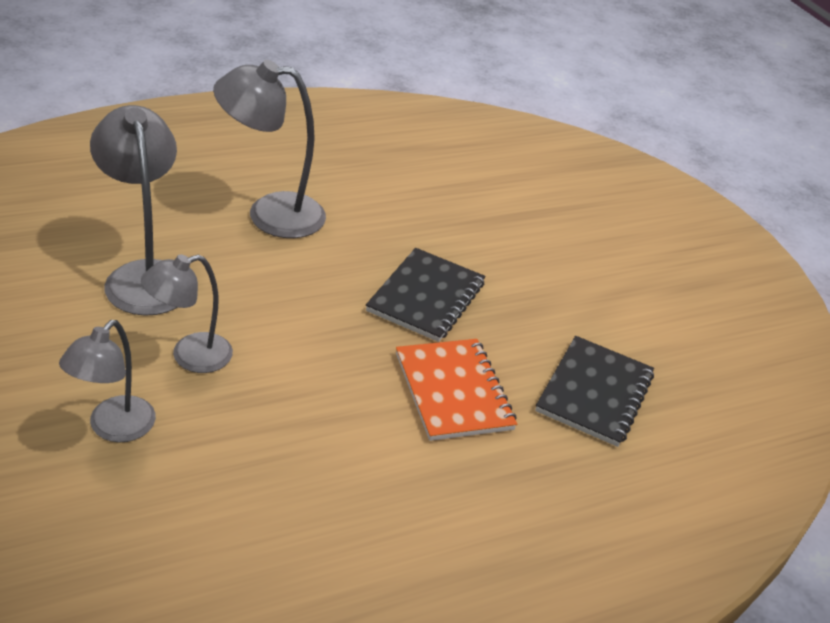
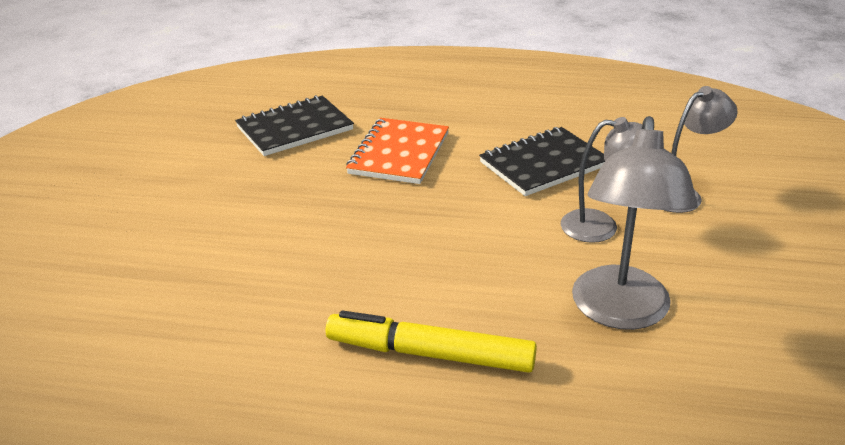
camera: 140 degrees left, 5 degrees down
(270, 214) = (430, 354): grey lamp -> yellow marker
(426, 297) = (345, 219): black notebook -> black notebook (543, 164)

